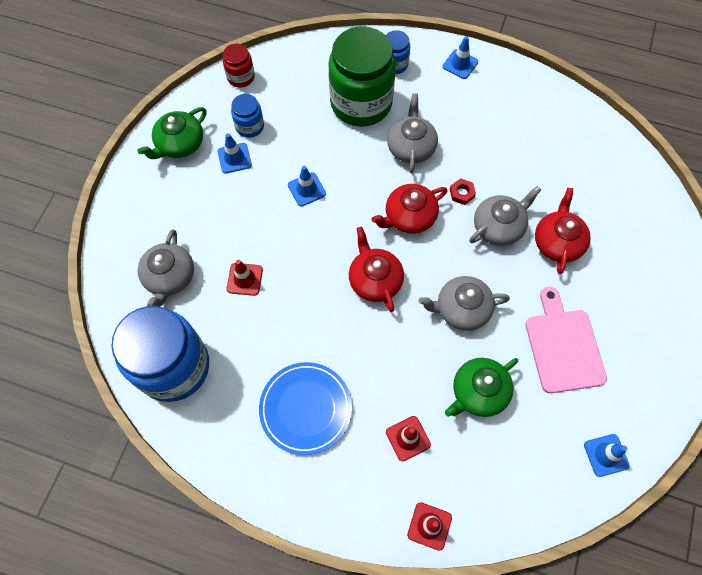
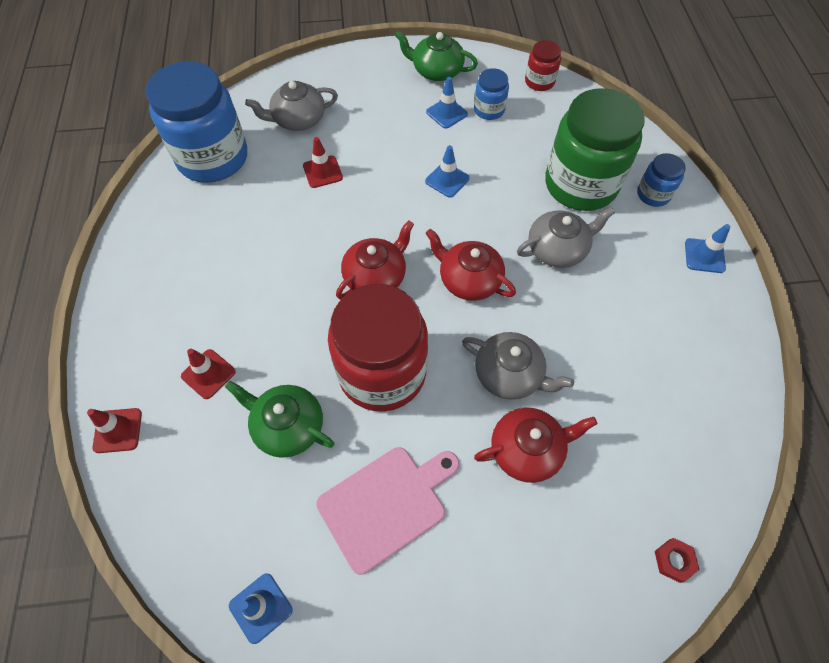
camera: 65 degrees right, 5 degrees down
(306, 409) = (209, 272): blue plate -> none
(461, 309) = (382, 372): grey teapot -> red jar
(462, 193) = (530, 320): red nut -> red nut (674, 560)

